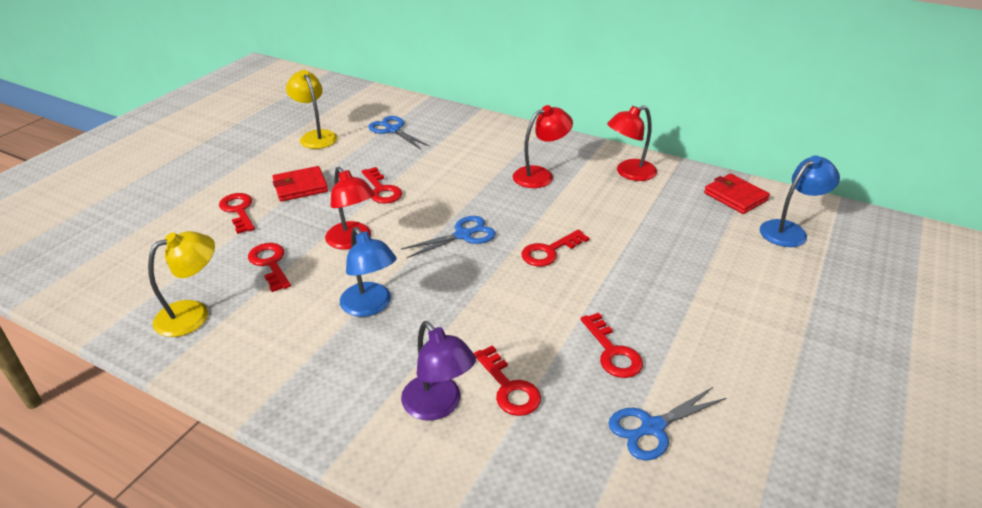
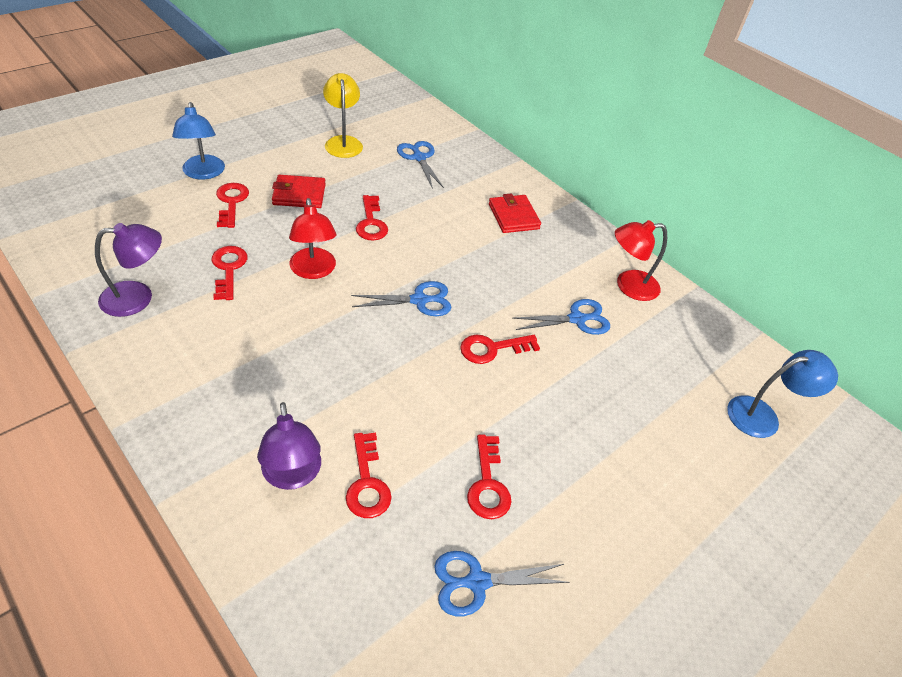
camera: 15 degrees right, 10 degrees up
(193, 314) = (138, 297): yellow lamp -> purple lamp
(370, 306) = (291, 347): blue lamp -> blue lamp (203, 173)
(540, 175) = (534, 258): red lamp -> none
(604, 208) = (577, 319): none -> blue scissors
(735, 196) = (727, 353): red wallet -> red wallet (513, 216)

